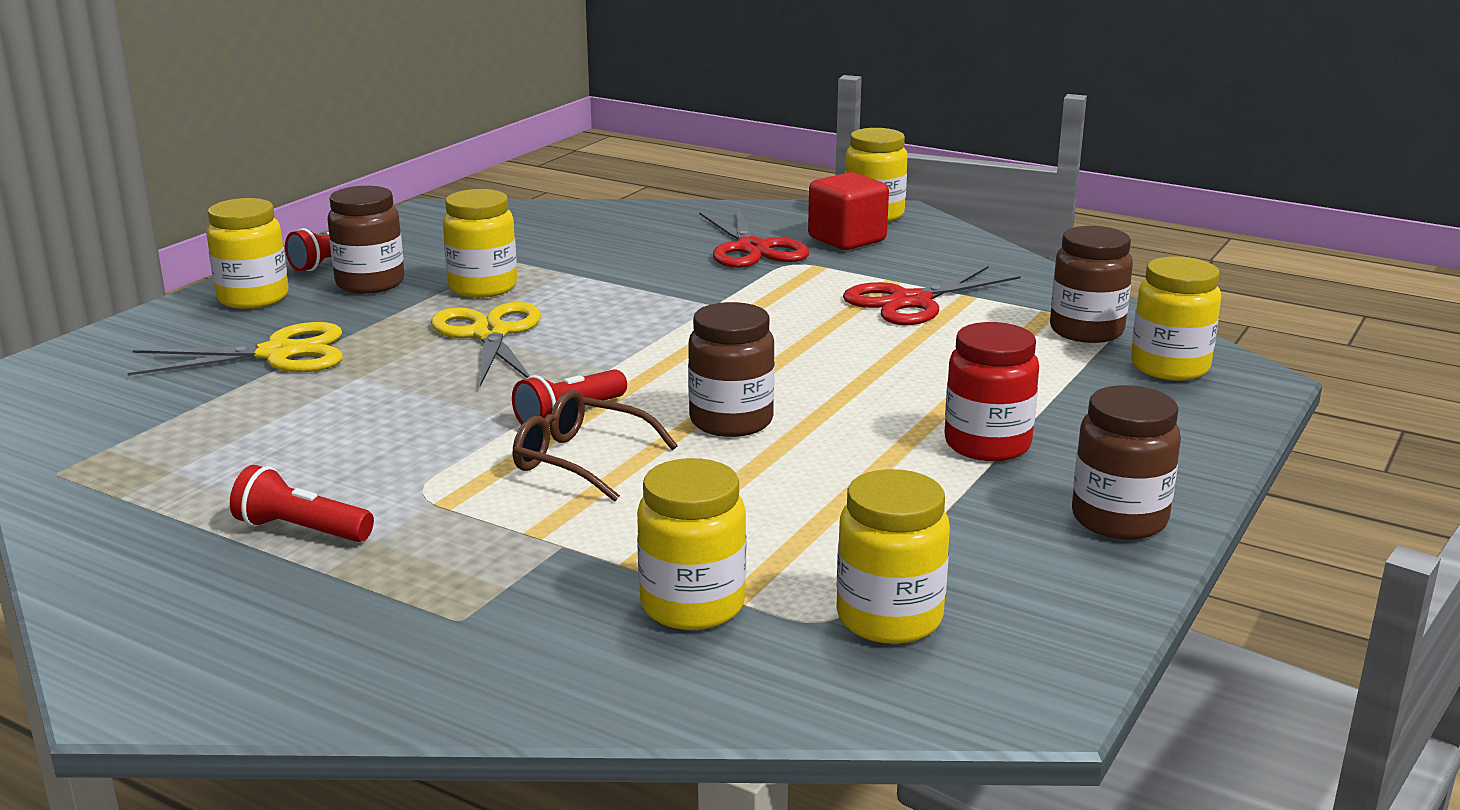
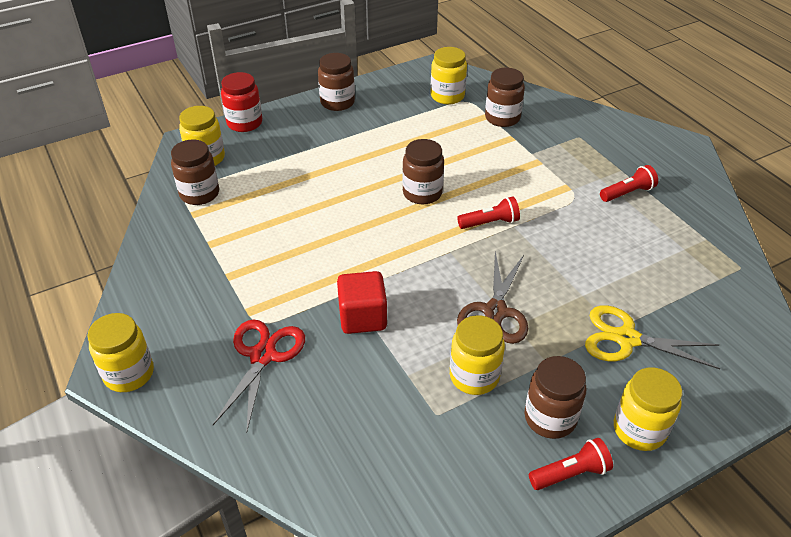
camera: 150 degrees left, 20 degrees up
(301, 530) = (627, 193): red flashlight -> red flashlight turned 75 degrees counterclockwise
(490, 334) = (495, 311): yellow scissors -> brown scissors
(581, 460) = (501, 192): brown glasses -> none
(692, 605) = (502, 118): yellow jar -> brown jar
(847, 239) = (191, 342): red cube -> red cube (362, 317)
(911, 302) = (245, 251): red scissors -> none
(987, 444) = (337, 145): red jar -> red jar (244, 123)

